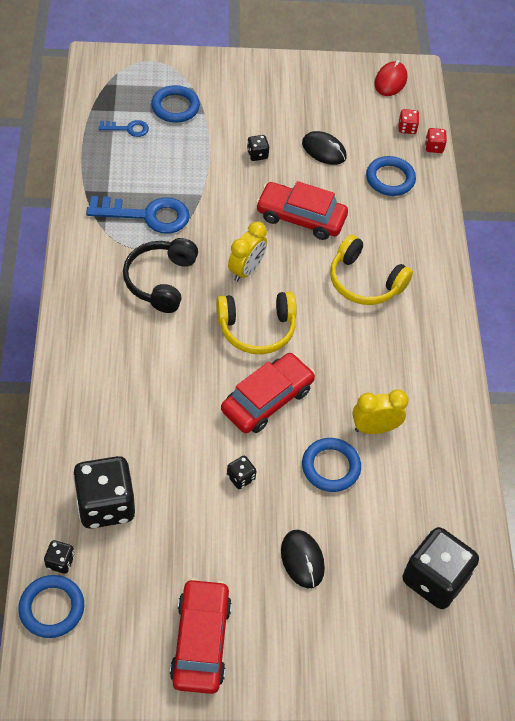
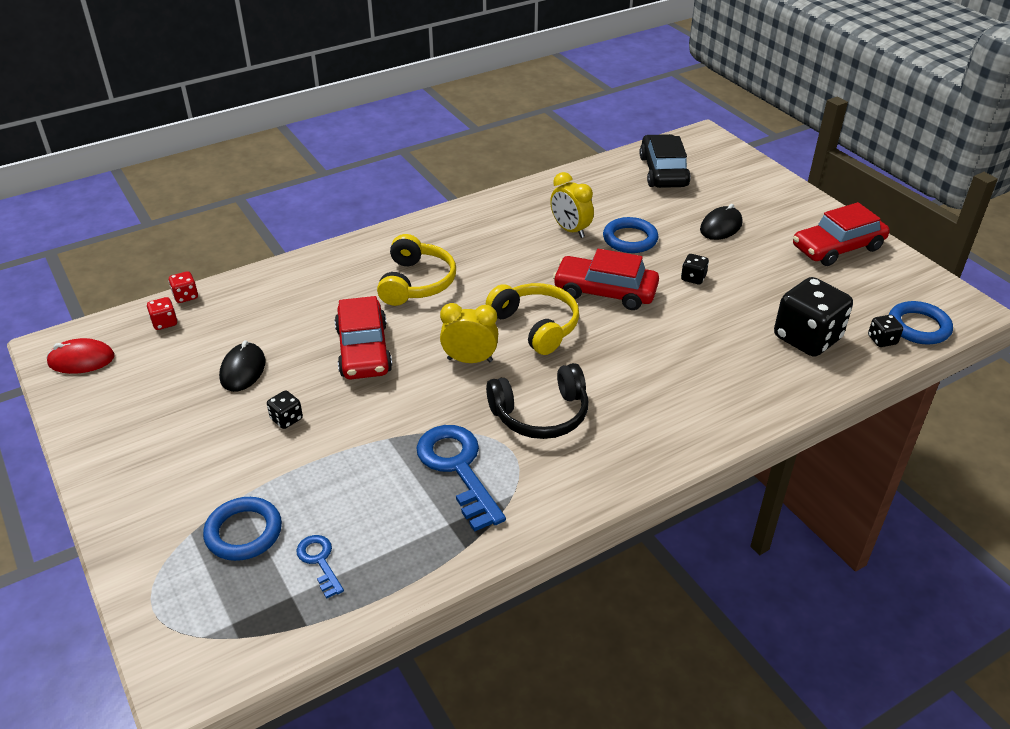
camera: 115 degrees left, 15 degrees down
(390, 179) = (257, 310): blue ring -> none
(434, 579) = (663, 171): black dice -> black car

